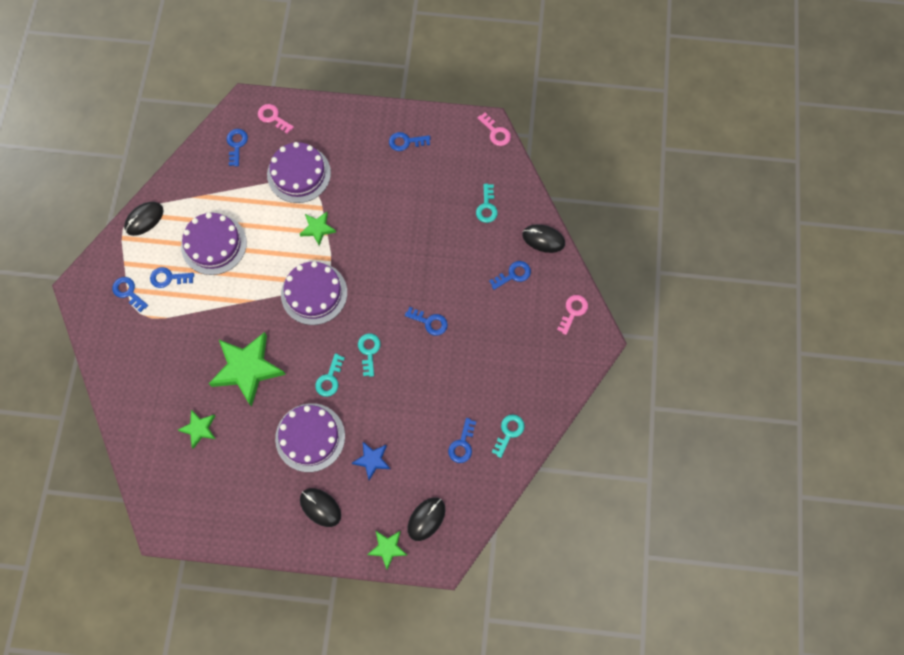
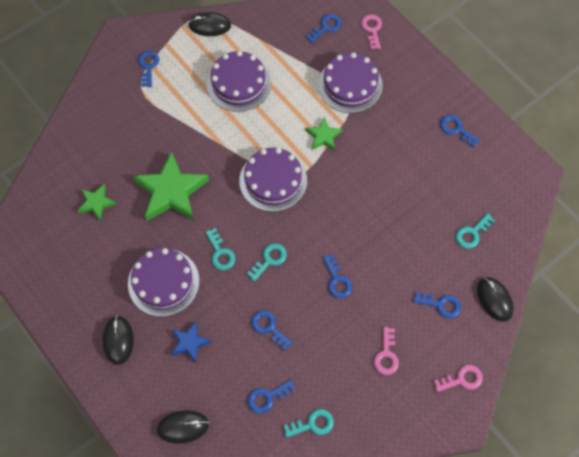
camera: 45 degrees right, 5 degrees down
(168, 278) = (184, 80): blue key -> blue key (268, 327)
(329, 379) = (220, 253): turquoise key -> turquoise key turned 90 degrees counterclockwise
(387, 548) = (133, 419): green star -> none
(496, 132) = (538, 182): pink key -> pink key (386, 355)

